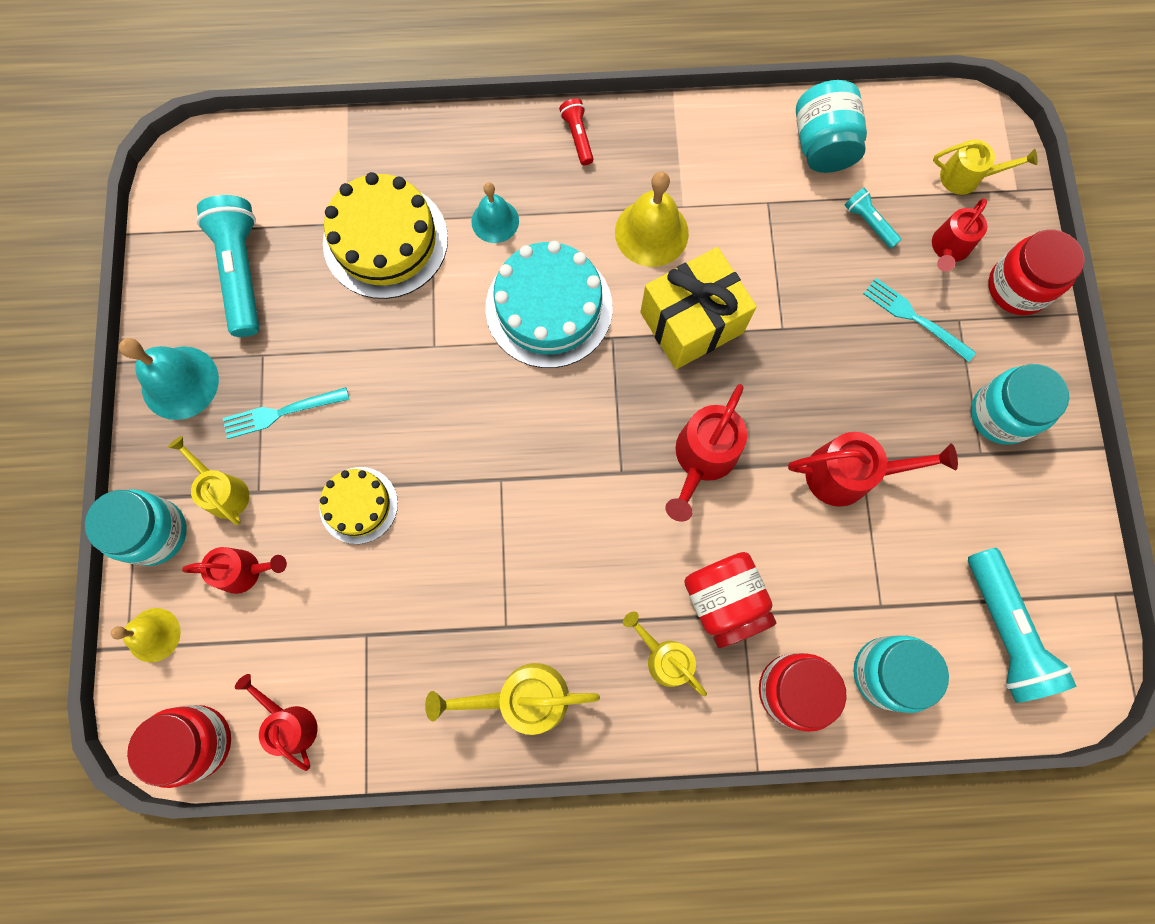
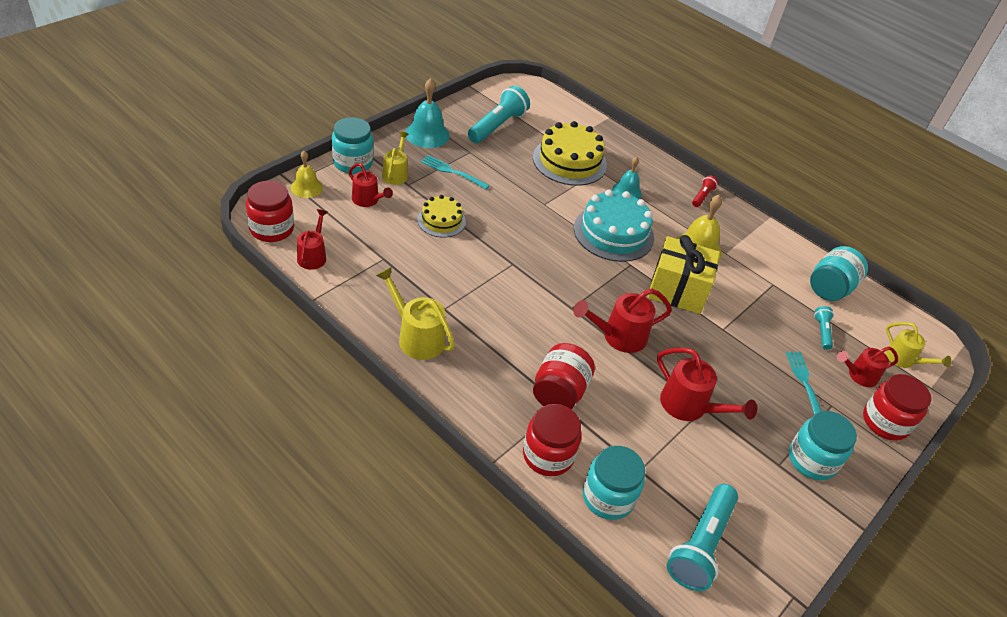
camera: 40 degrees right, 30 degrees down
(664, 657) = (501, 384): yellow watering can -> none

